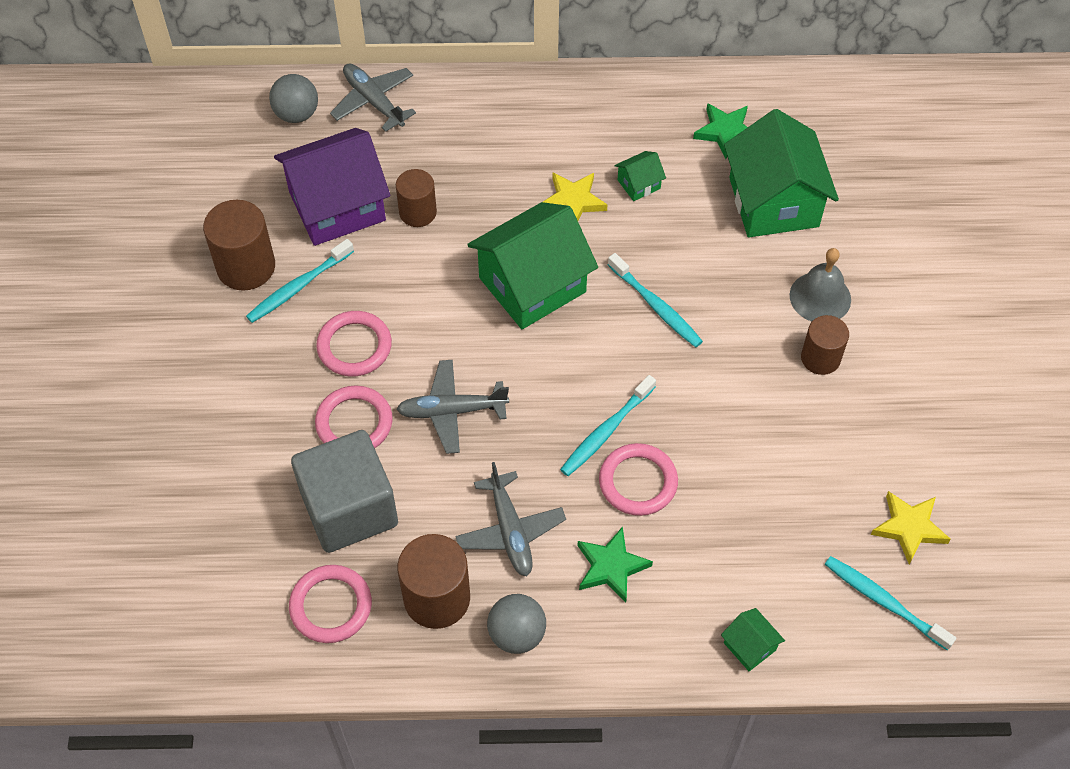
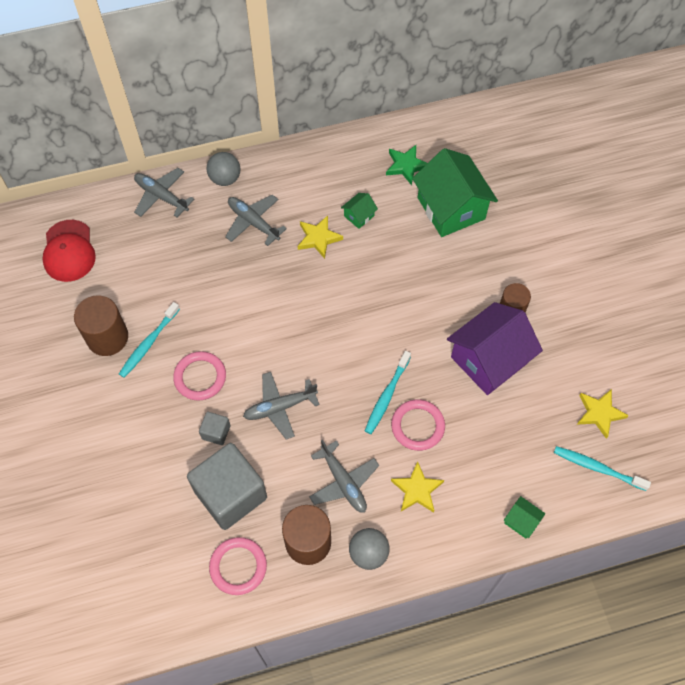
camera: 15 degrees left, 5 degrees up
(229, 145) = (69, 251): none -> red cap
(297, 114) = (110, 217): grey ball -> grey ball (225, 178)
(337, 206) = (158, 278): purple house -> purple house (489, 360)
(354, 423) = (216, 432): pink ring -> grey cube
(418, 212) = (215, 270): brown cylinder -> none
(488, 161) = (253, 222): none -> grey plane
(532, 285) = (308, 304): green house -> none
(611, 567) = (417, 490): green star -> yellow star
(656, 306) = (395, 300): turquoise toothbrush -> none
(820, 297) = (499, 268): grey bell -> none

